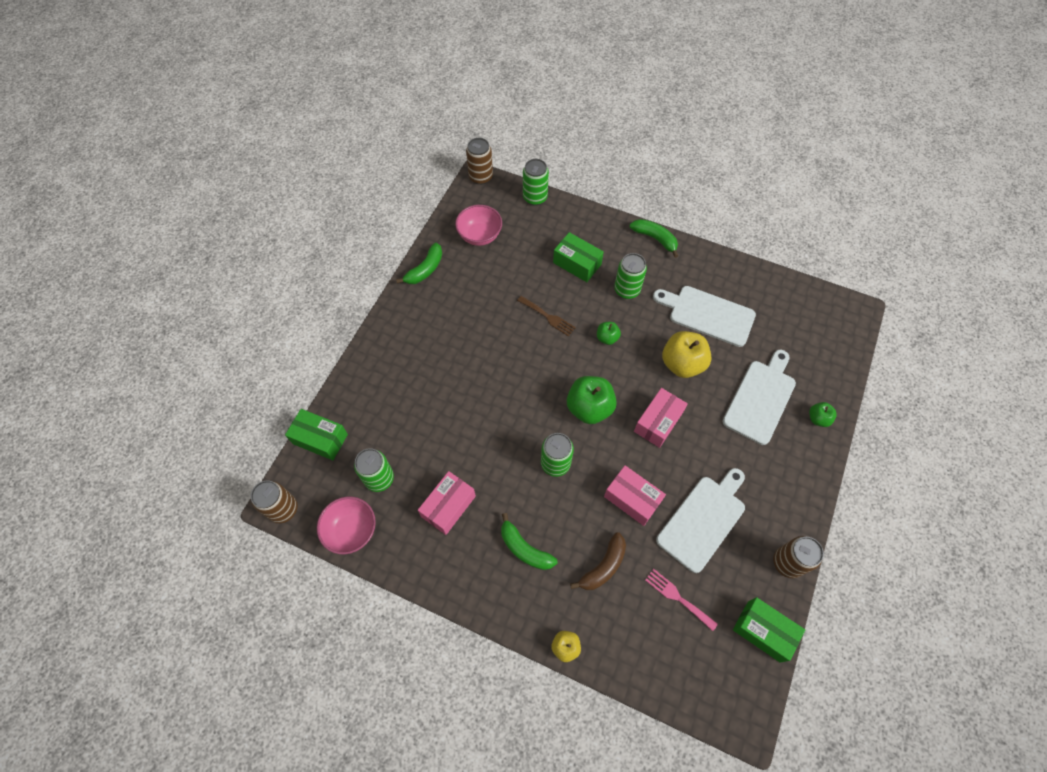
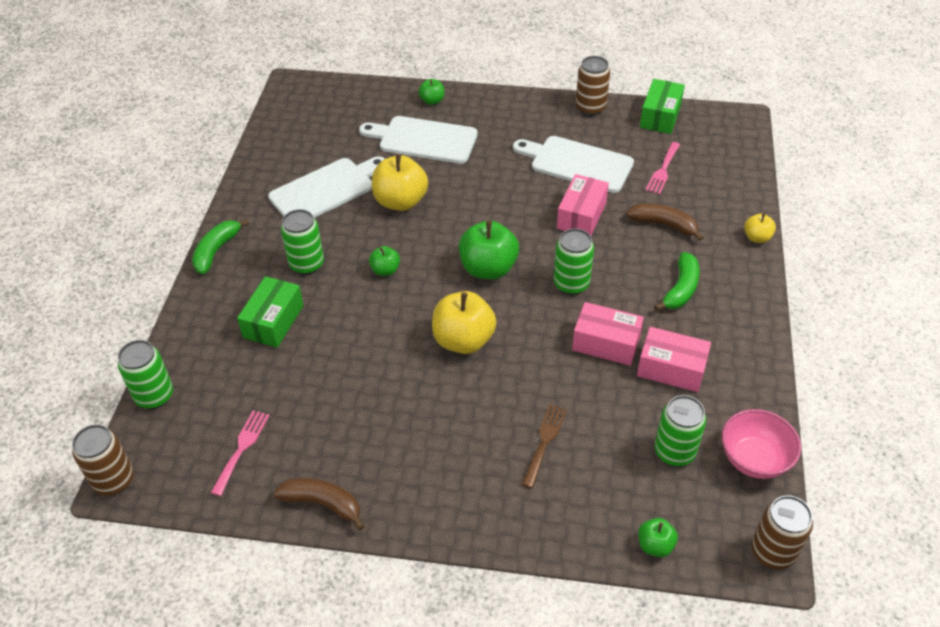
camera: 105 degrees left, 15 degrees down
(320, 439) = (655, 545): green box -> green apple
(425, 270) = (323, 504): green banana -> brown banana
(480, 236) = (242, 448): pink bowl -> pink fork
(523, 373) = (463, 340): none -> yellow apple
(548, 317) = (370, 334): brown fork -> brown fork (544, 441)
(658, 422) = (483, 210): pink box -> pink box (606, 343)
(707, 314) = (326, 190): white cutting board -> white cutting board turned 135 degrees counterclockwise

